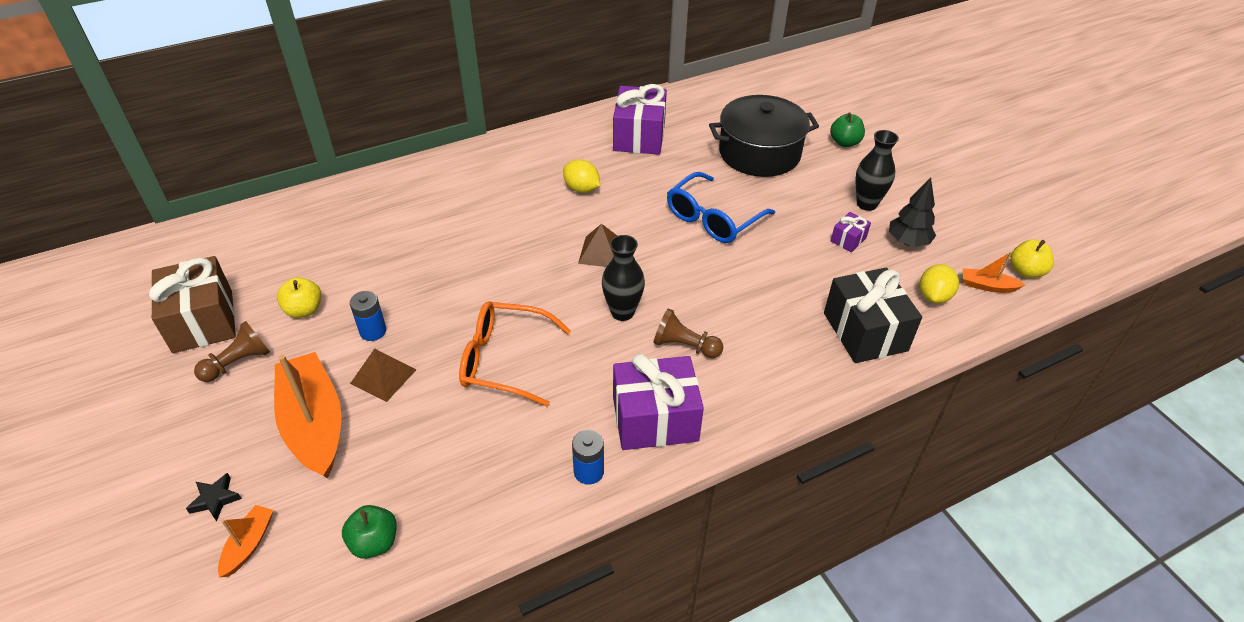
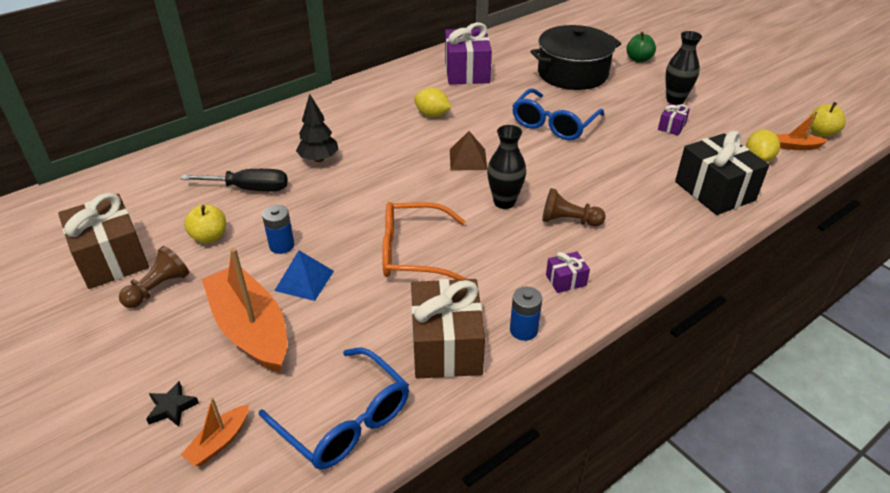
camera: 10 degrees left, 5 degrees down
(249, 544) = (219, 442): orange boat -> orange boat turned 150 degrees counterclockwise
(360, 257) = (249, 189): none -> black screwdriver
(374, 542) = (344, 420): green apple -> blue glasses
(383, 376) = (304, 280): brown pyramid -> blue pyramid
(502, 477) = (446, 346): none -> brown gift
(655, 419) = (566, 280): purple gift -> purple gift, size x0.46
(908, 242) = (720, 123): black tree -> black tree (319, 159)

